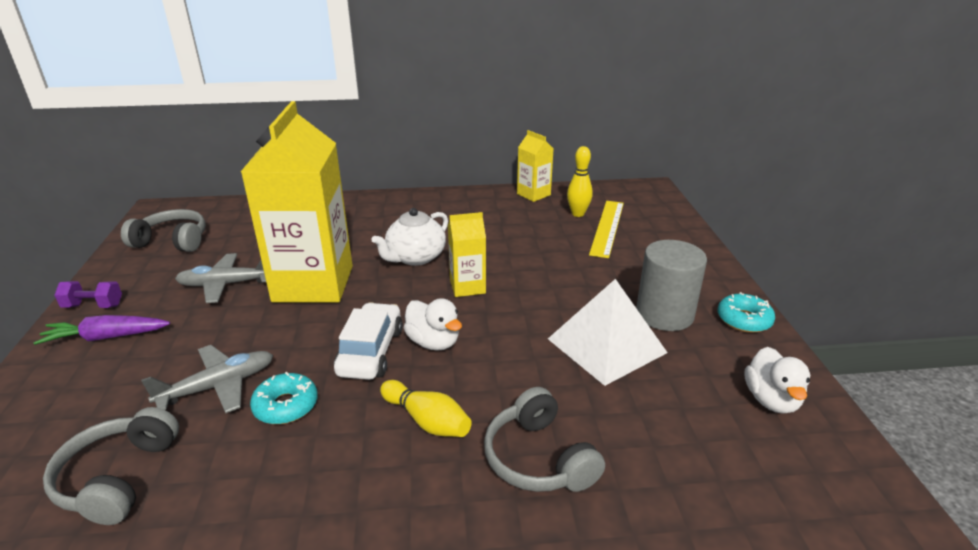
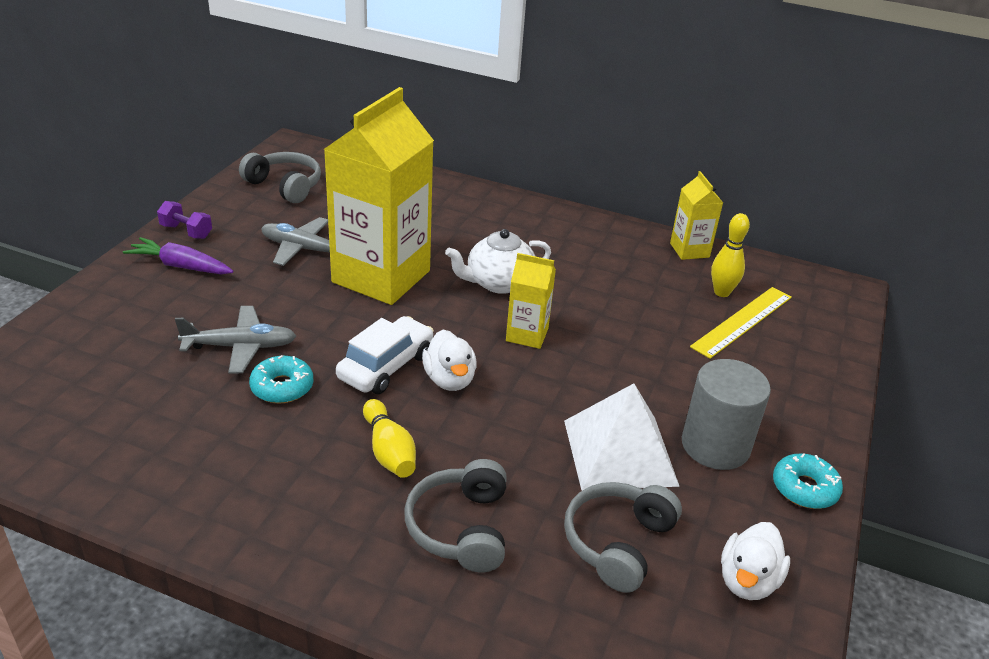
camera: 25 degrees right, 5 degrees up
(118, 477) = (127, 393): grey headphones -> grey headphones (618, 543)

